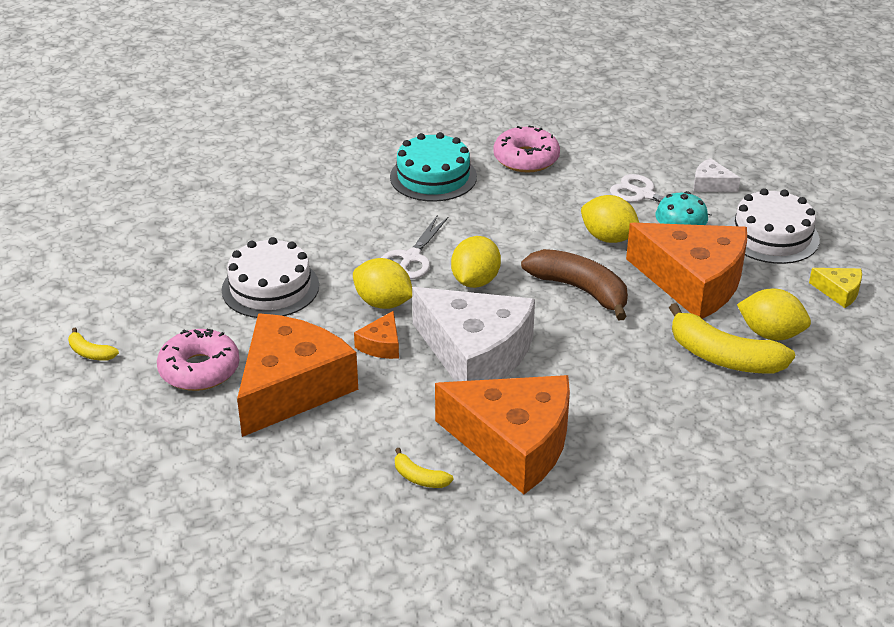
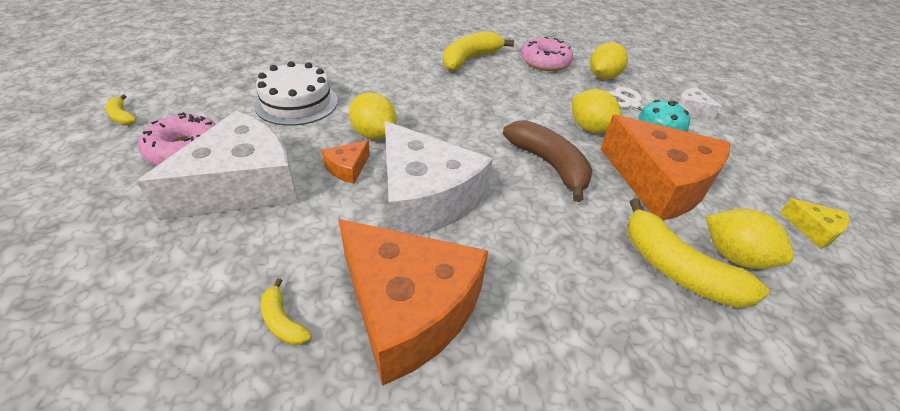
camera: 15 degrees right, 5 degrees up
(291, 388) = (242, 185): orange cheese -> white cheese
(411, 257) = (419, 107): white scissors -> none
(433, 177) = (470, 59): turquoise cake -> yellow banana
(475, 281) = (460, 136): yellow lemon -> yellow lemon (603, 77)
(772, 236) = (743, 160): white cake -> none

